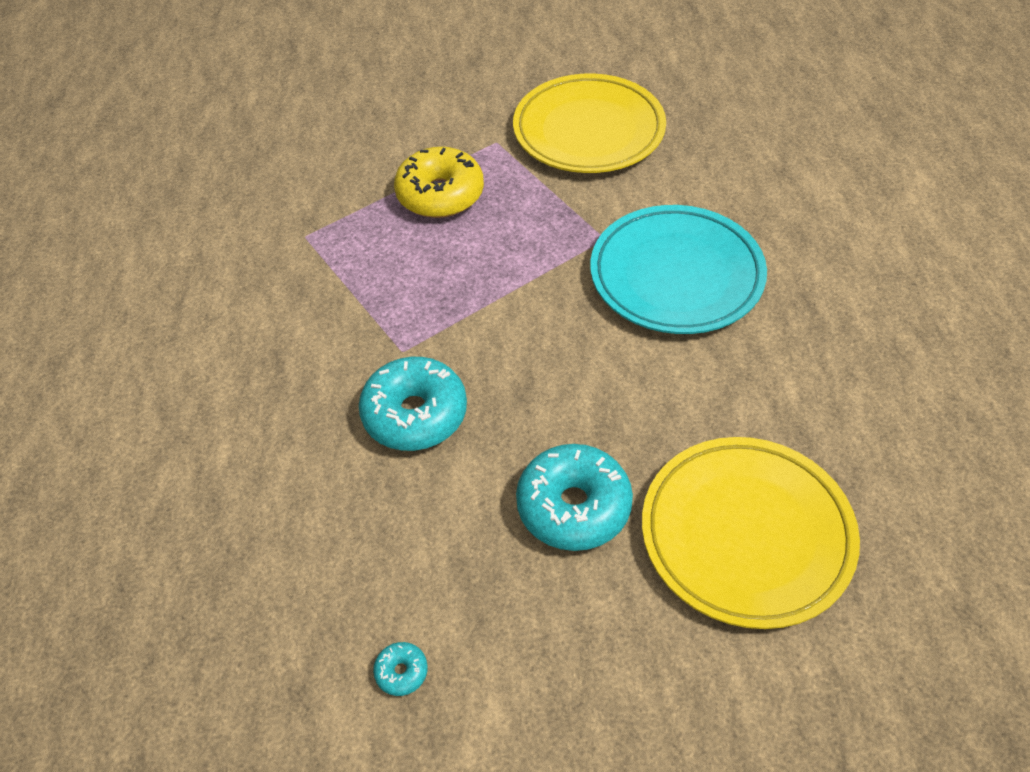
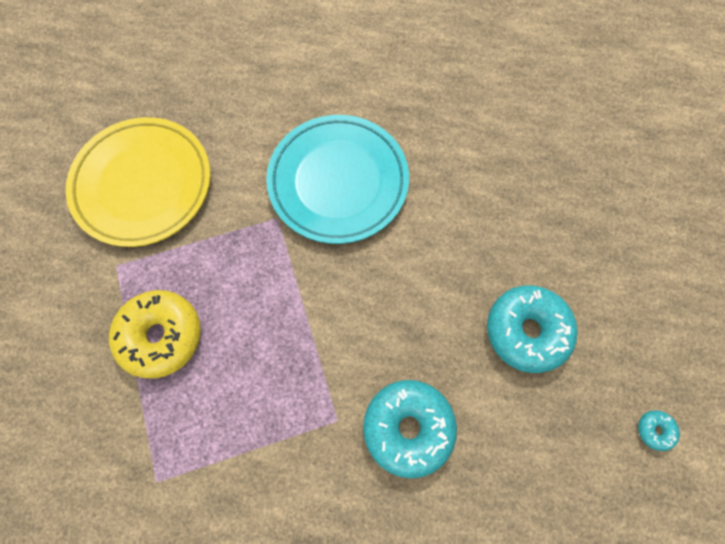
camera: 75 degrees left, 20 degrees up
(401, 672) = (633, 497): turquoise donut -> turquoise donut (654, 430)
(746, 535) = (575, 228): yellow plate -> none

